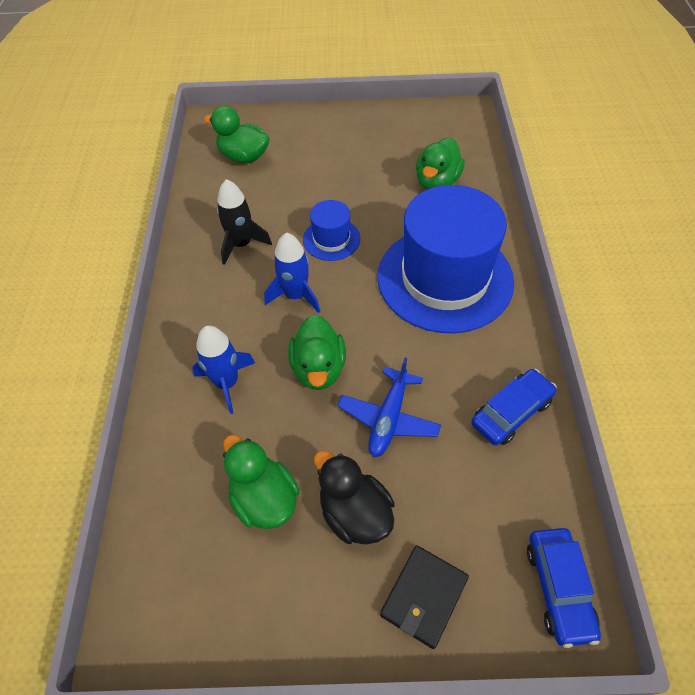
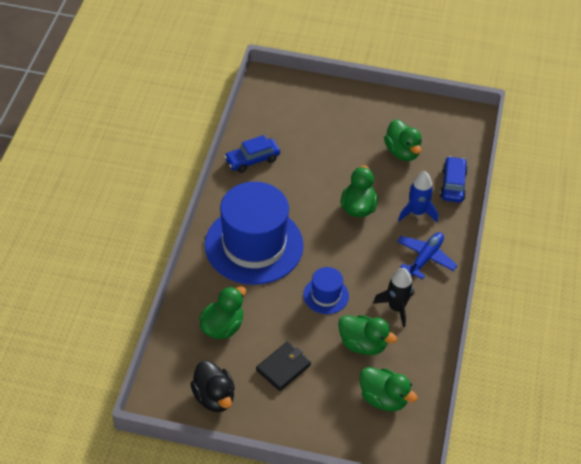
camera: 170 degrees left, 5 degrees down
(275, 198) = (363, 344): none -> green duck
(295, 295) = (363, 257): blue rocket -> none
(354, 513) = (356, 136): black duck -> black duck (214, 397)
(389, 418) = (323, 172): blue plane -> blue plane (425, 258)
(424, 597) = (332, 101): black wallet -> black wallet (283, 367)
(558, 588) = (269, 90): blue car -> blue car (453, 185)

